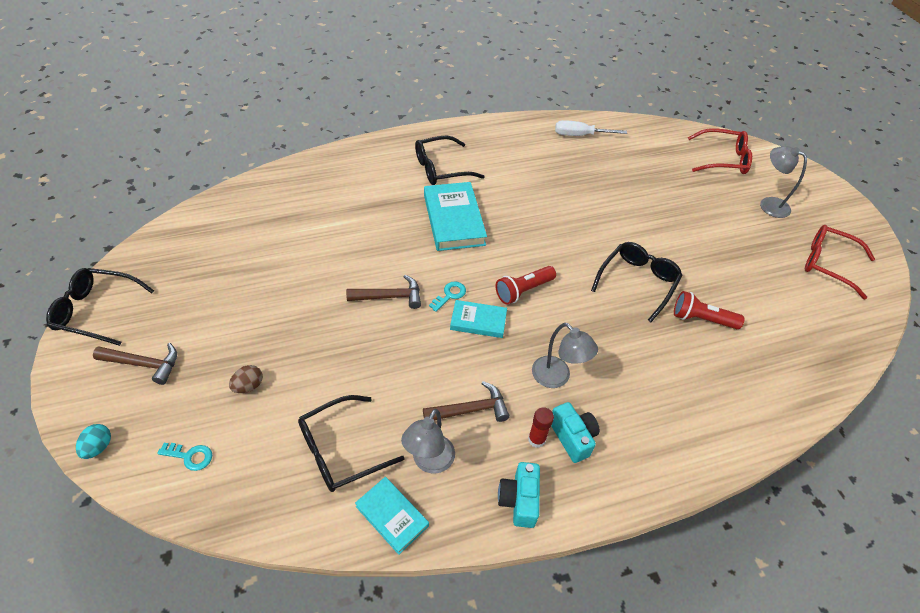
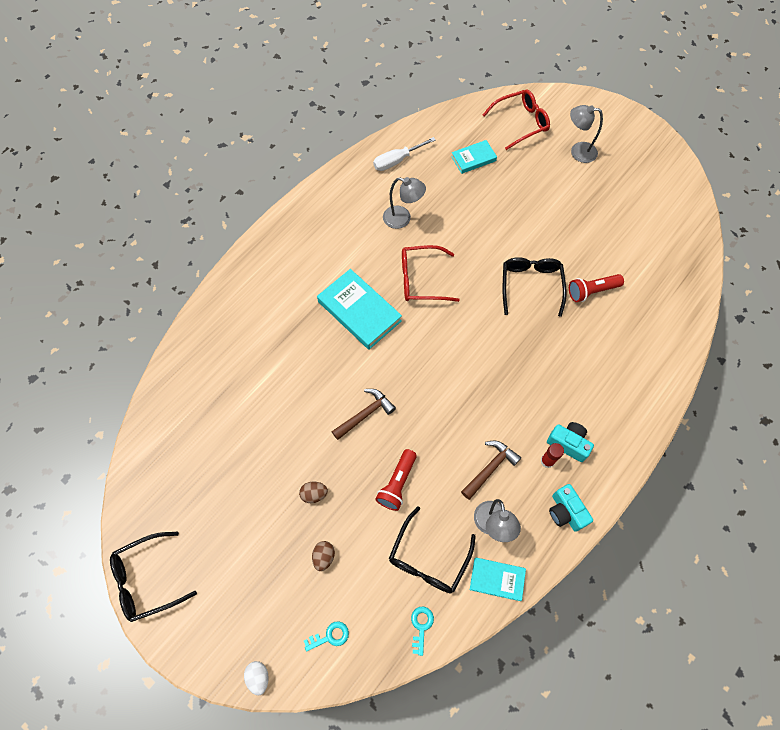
camera: 30 degrees left, 15 degrees up
(98, 447) = (258, 677): turquoise egg -> white egg
(144, 364) = (229, 595): brown hammer -> none
(288, 331) = (314, 494): none -> brown egg
(441, 168) = (310, 264): black glasses -> none
(450, 295) = (408, 384): turquoise key -> turquoise key (421, 626)
(478, 321) = (444, 393): turquoise book -> turquoise book (473, 159)
(523, 290) = (457, 345): red flashlight -> red flashlight (397, 483)
(556, 378) = (529, 404): grey lamp -> grey lamp (402, 219)
(828, 264) = (646, 187): red glasses -> red glasses (421, 279)

